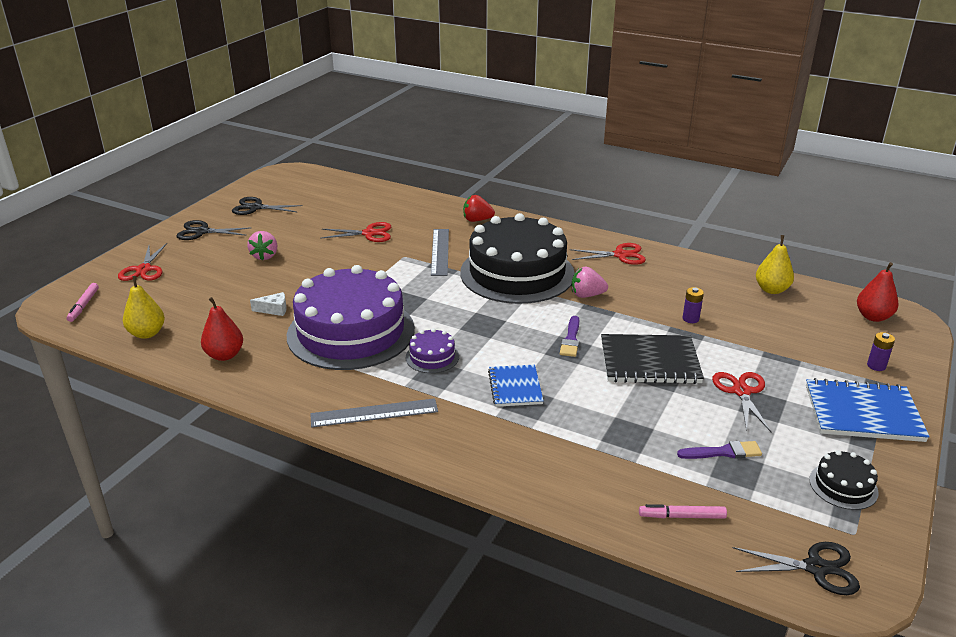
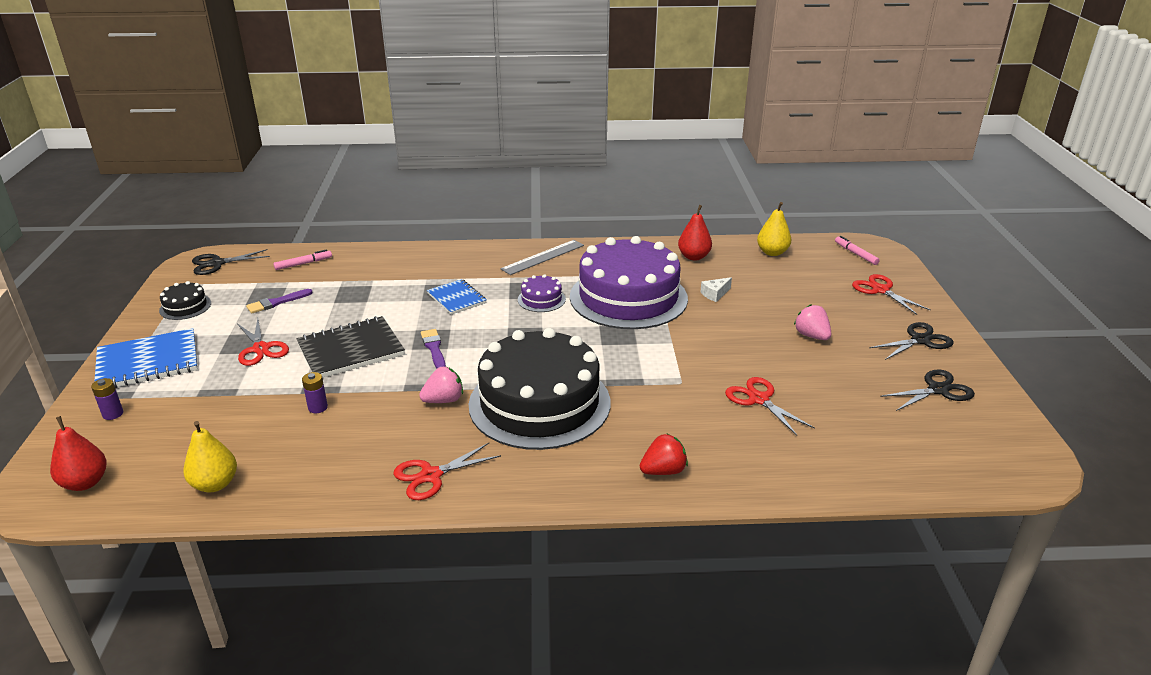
camera: 150 degrees right, 0 degrees up
(369, 233) = (759, 399): red scissors -> red scissors turned 90 degrees clockwise
(440, 252) = (651, 402): grey ruler -> none

